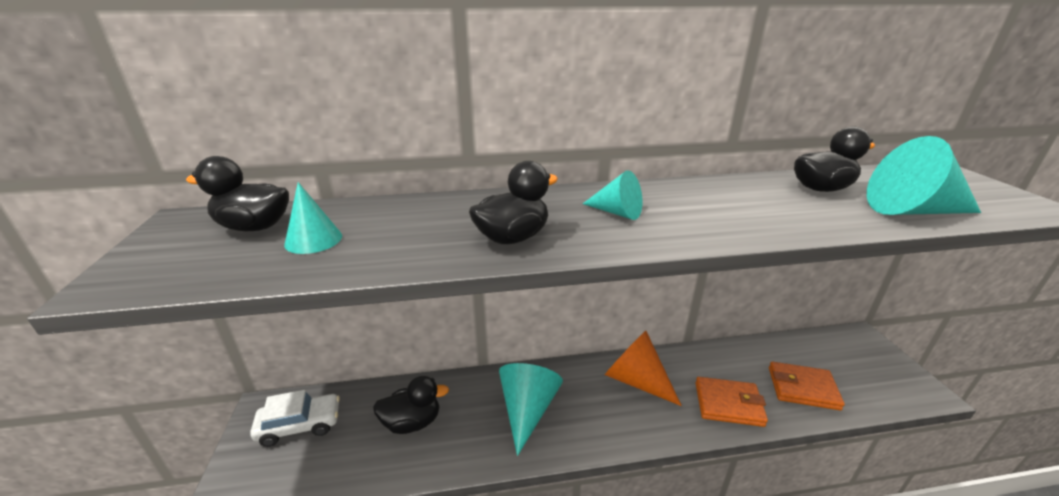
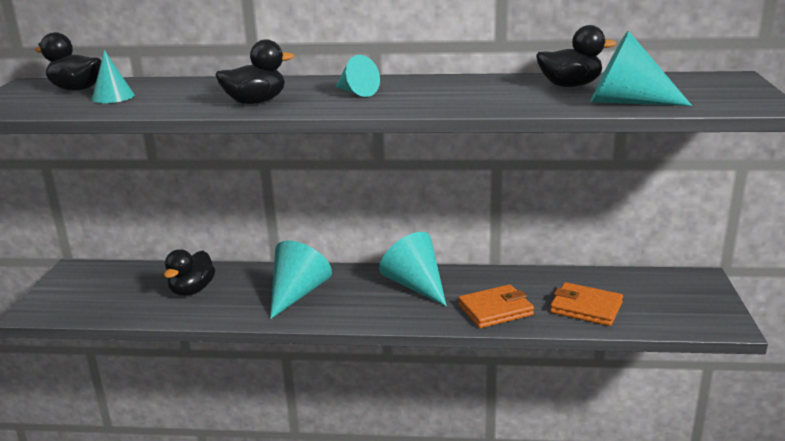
camera: 15 degrees right, 5 degrees down
(300, 425) = (100, 282): white car -> none
(412, 422) = (192, 290): black duck -> black duck turned 105 degrees clockwise
(635, 380) = (415, 285): orange cone -> turquoise cone
(728, 404) = (495, 310): orange wallet -> orange wallet turned 45 degrees counterclockwise

